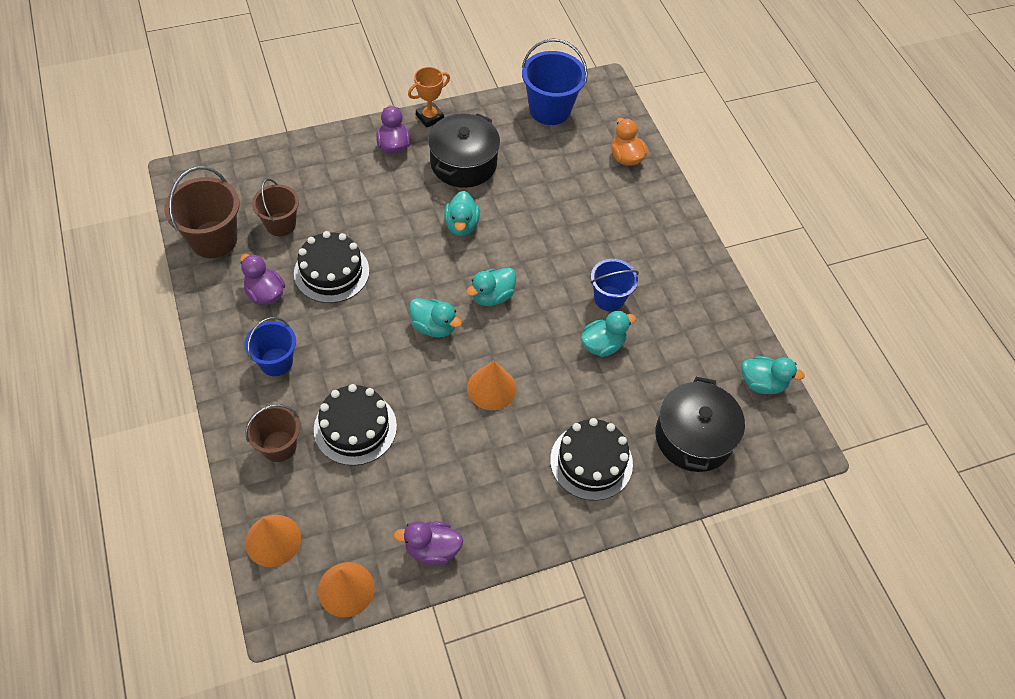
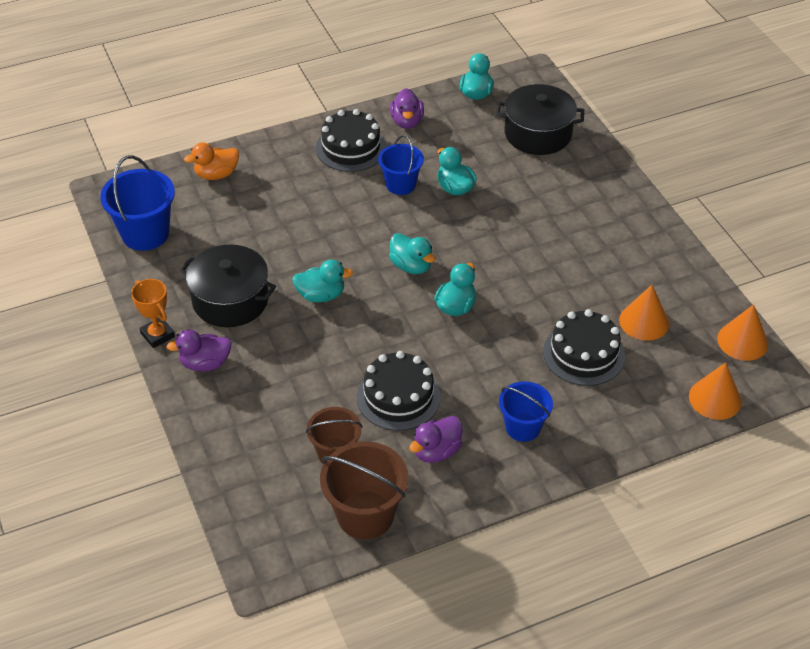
camera: 90 degrees left, 10 degrees down
(279, 446) = (618, 409): brown bucket -> none
(432, 549) = (688, 288): purple duck -> purple duck (407, 121)
(491, 388) = (518, 260): orange cone -> orange cone (644, 321)
(591, 461) = (577, 193): black cake -> black cake (351, 148)

